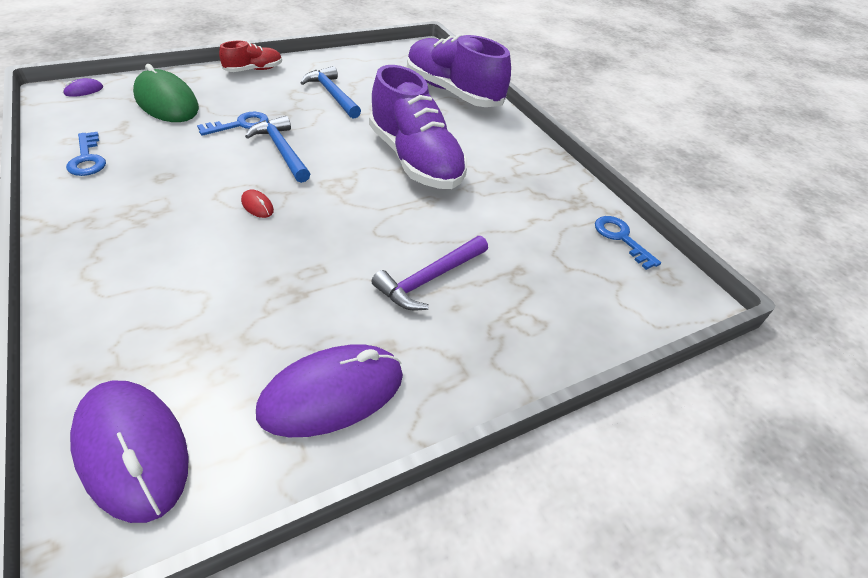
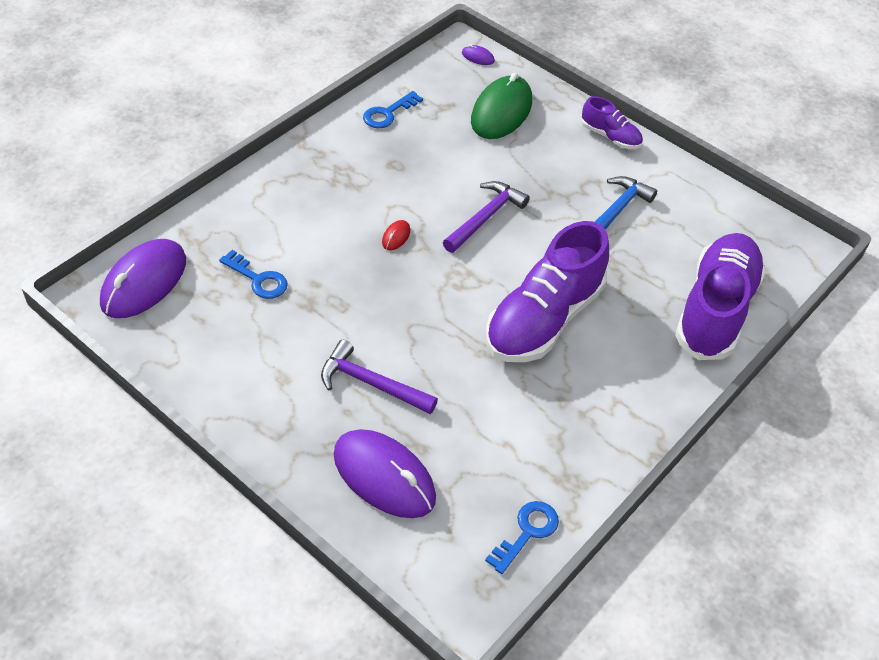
camera: 70 degrees right, 5 degrees up
(240, 125) = (504, 173): blue key -> blue key (258, 279)
(254, 70) = (610, 137): red shoe -> purple shoe
(282, 150) = (485, 217): blue hammer -> purple hammer
(332, 393) = (224, 361): purple mouse -> purple mouse (384, 476)

